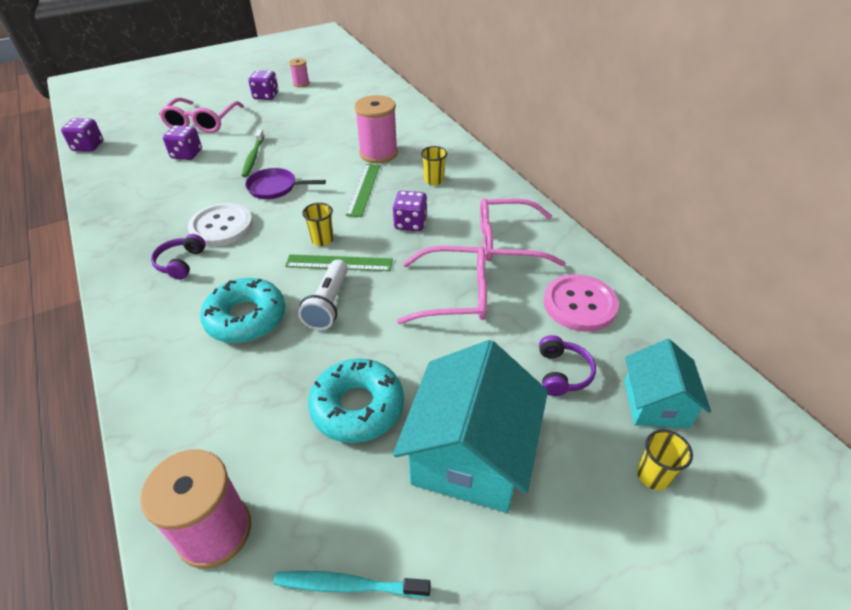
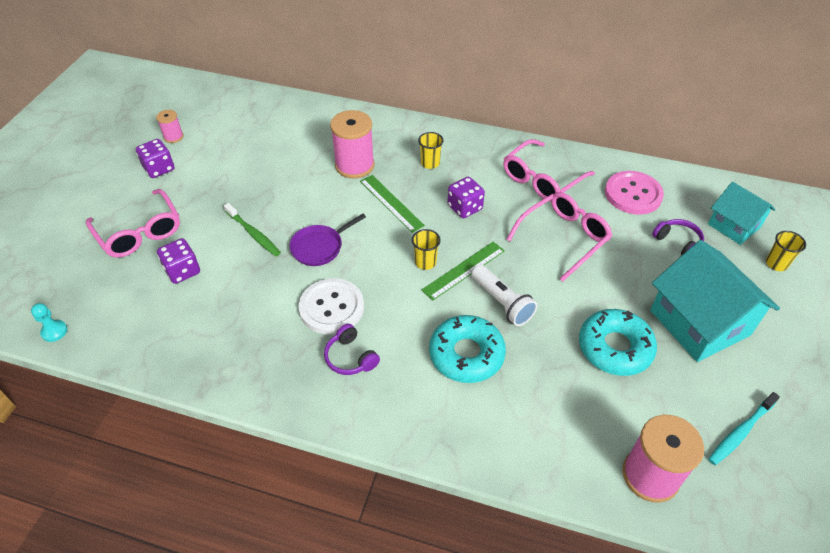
camera: 45 degrees left, 5 degrees up
(88, 146) = (54, 331): purple dice -> turquoise pawn

